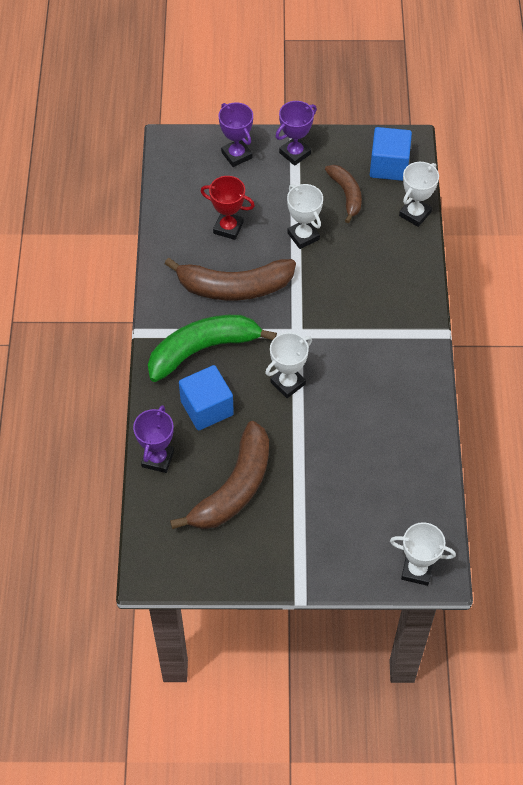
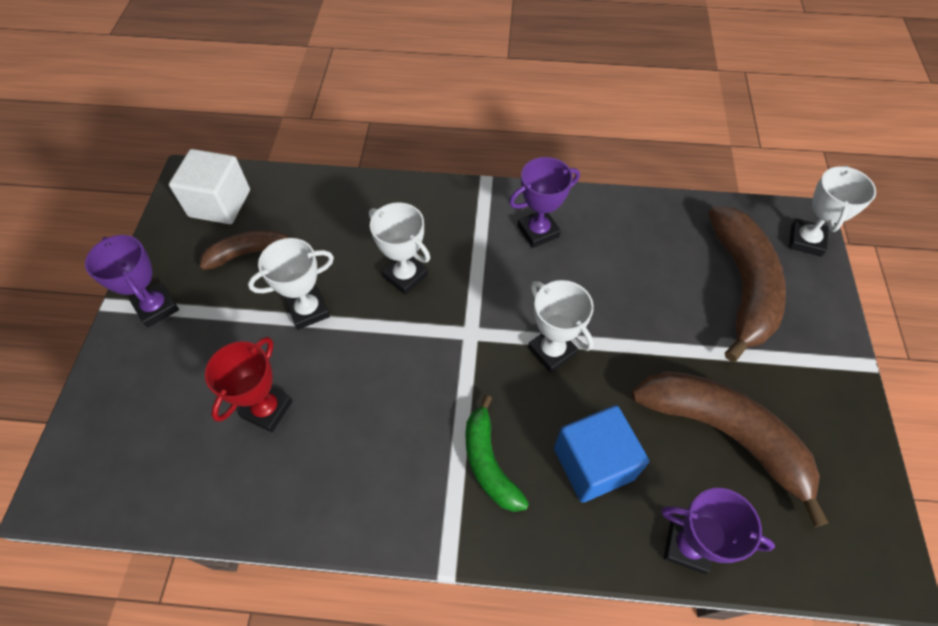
camera: 85 degrees left, 0 degrees up
(203, 349) = (489, 462): green banana -> green banana, size x0.58
(234, 287) = (380, 409): brown banana -> brown banana (742, 286)
(236, 155) = (128, 387): purple trophy -> purple trophy (538, 231)
(389, 166) = (220, 203): blue cube -> white cube
(415, 214) = (305, 186): white trophy -> white trophy (405, 276)

